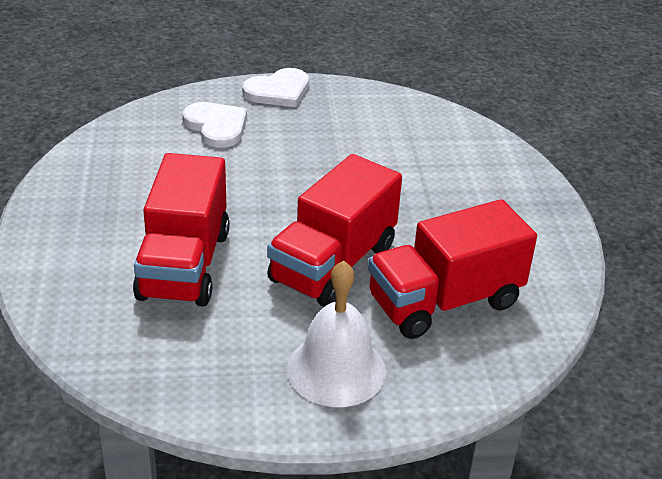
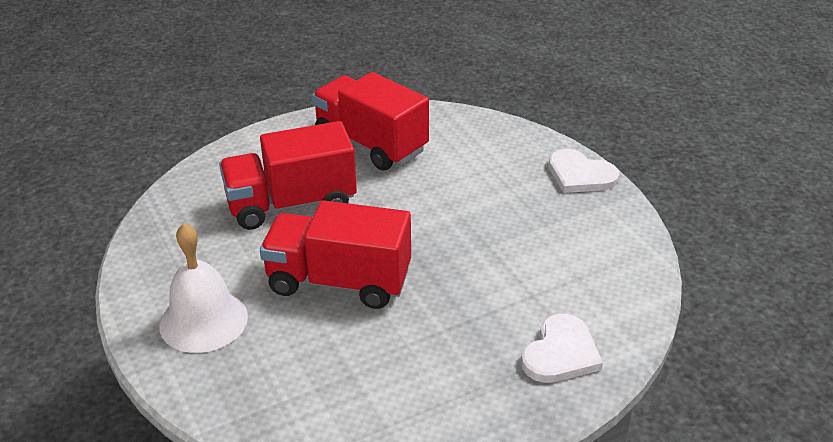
camera: 70 degrees right, 0 degrees up
(216, 126) = (491, 160): white heart -> white heart (560, 353)
(444, 302) = (325, 365): red truck -> red truck (370, 144)

